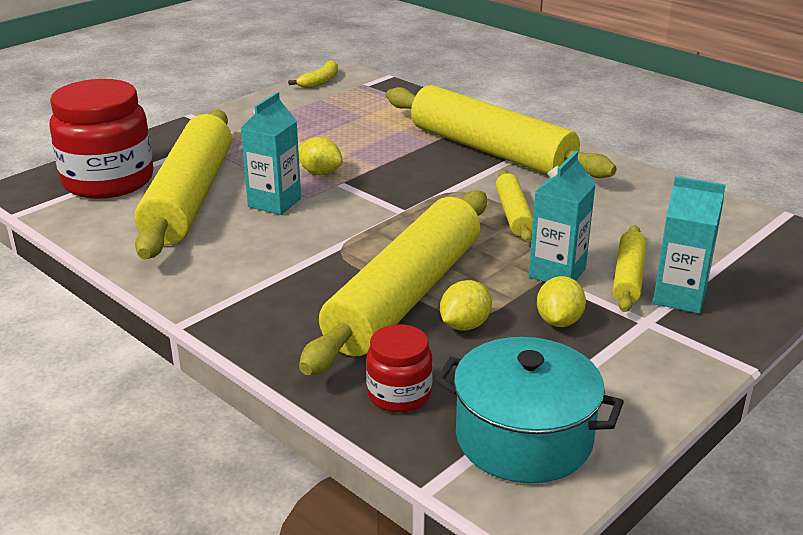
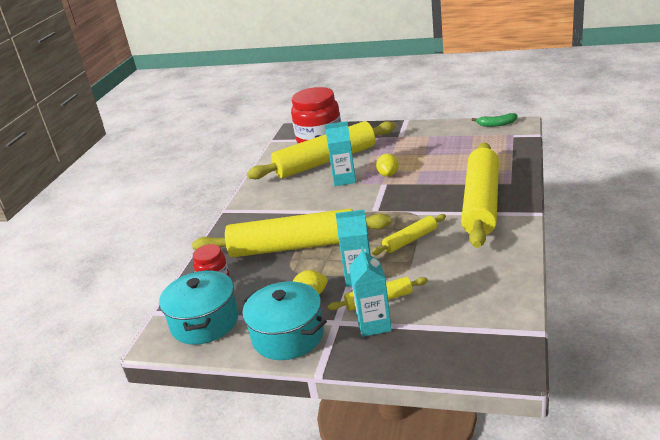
camera: 65 degrees right, 0 degrees up
(320, 81) = (496, 124): yellow banana -> green banana
(464, 325) = (282, 271): yellow lemon -> none
(642, 369) = (288, 336): none -> turquoise pot

